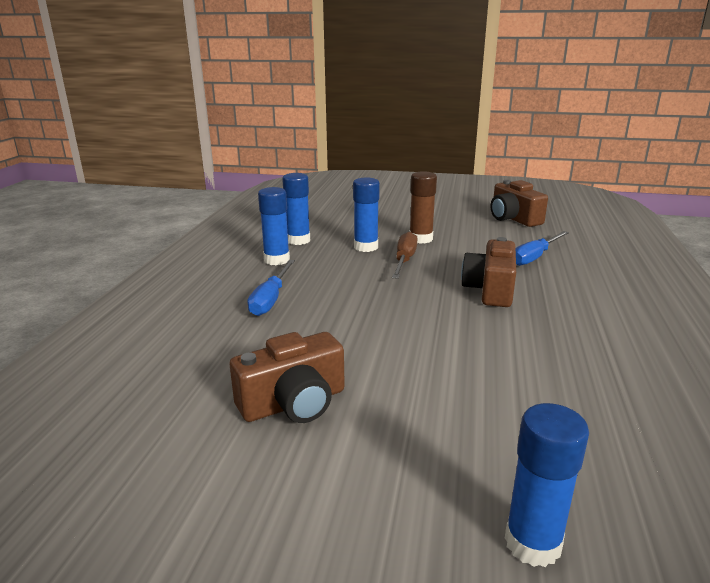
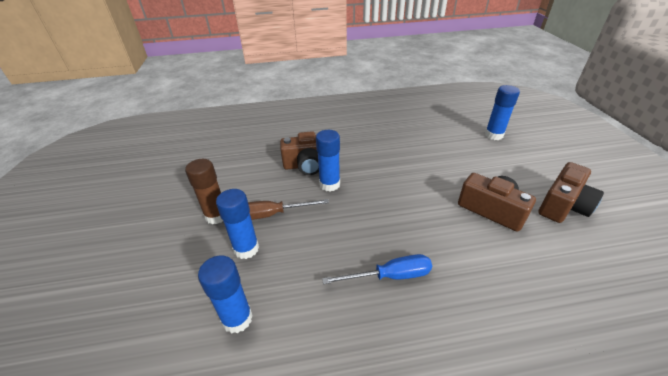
camera: 110 degrees left, 15 degrees up
(276, 260) = (303, 314): blue glue stick -> blue glue stick (329, 184)
(513, 218) = (155, 171): brown camera -> brown camera (563, 205)
(535, 257) = (245, 153): blue screwdriver -> none

